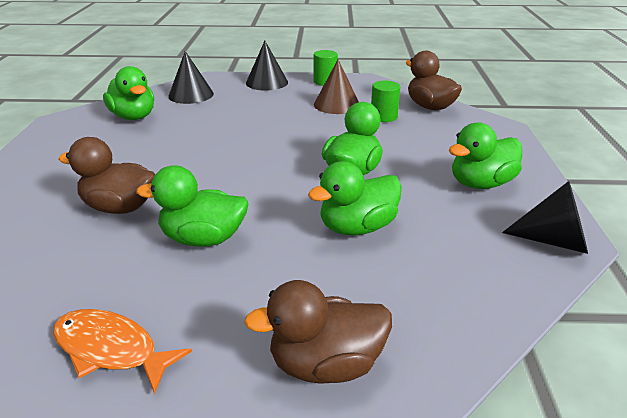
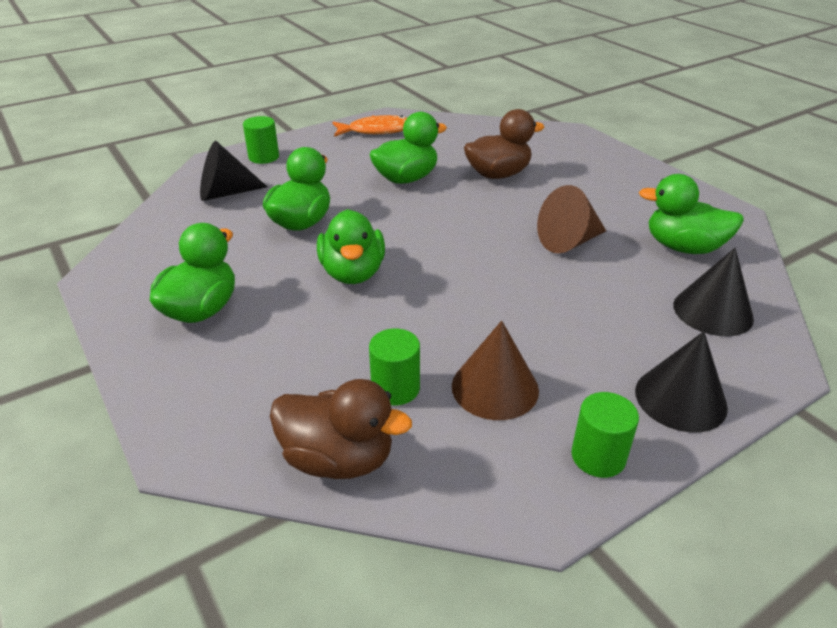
camera: 145 degrees right, 5 degrees up
(185, 140) = (569, 242): none -> brown cone
(325, 364) = (264, 157): brown duck -> green cylinder
(554, 241) = (120, 270): black cone -> black cone (225, 193)

